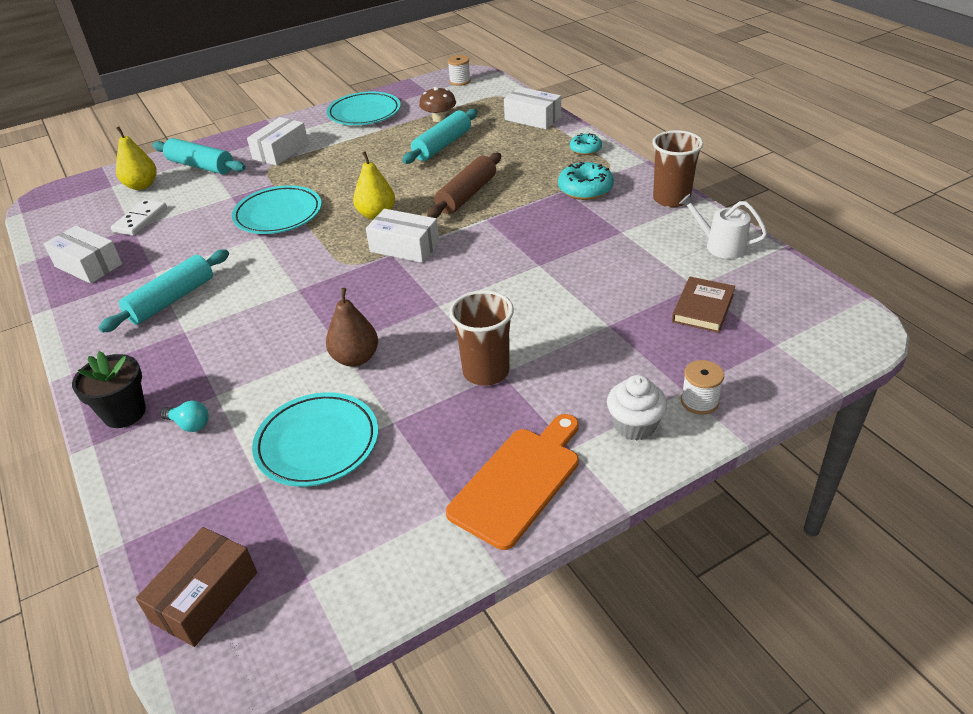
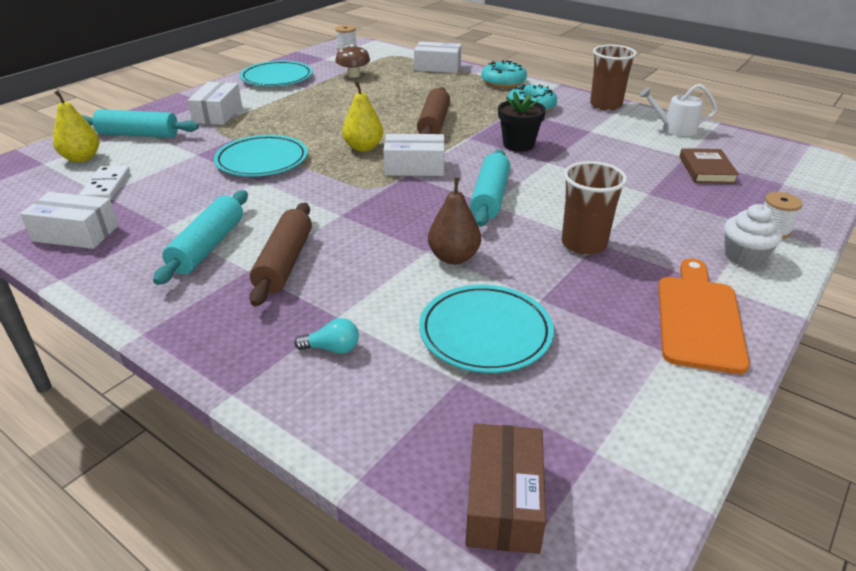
camera: 25 degrees left, 5 degrees down
(124, 413) = (244, 355): black flower pot -> black flower pot (518, 145)
(216, 330) = (284, 263): none -> brown rolling pin
(442, 145) = (376, 93): turquoise rolling pin -> turquoise rolling pin (490, 197)
(585, 149) = (503, 82): turquoise donut -> turquoise donut, size x1.59

